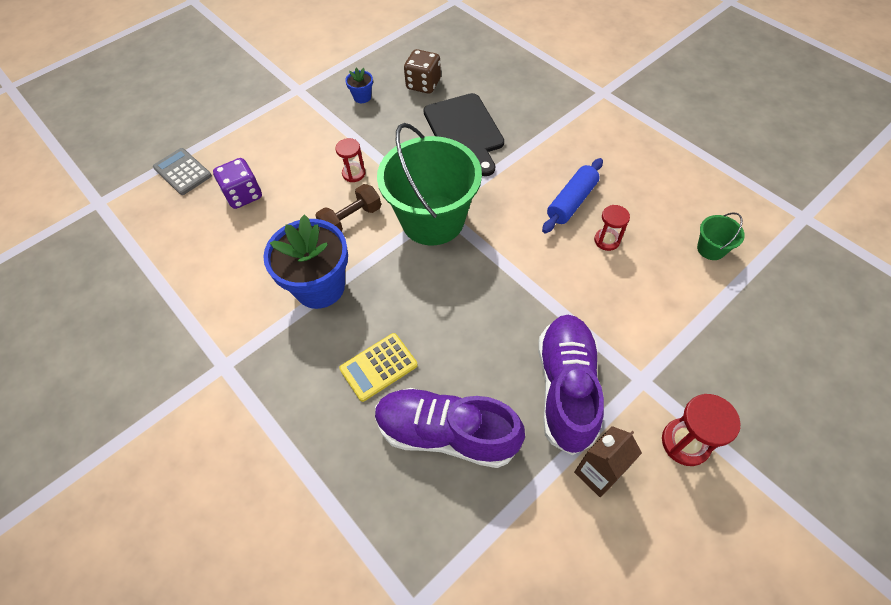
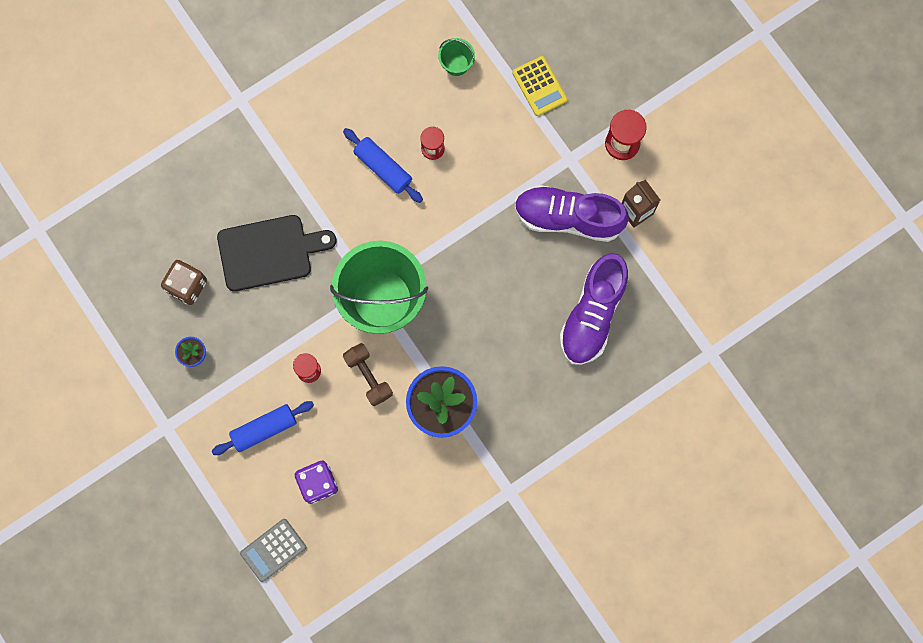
camera: 85 degrees left, 20 degrees up
(297, 150) = (264, 429): none -> blue rolling pin
(378, 367) = (529, 362): yellow calculator -> yellow calculator (539, 86)

